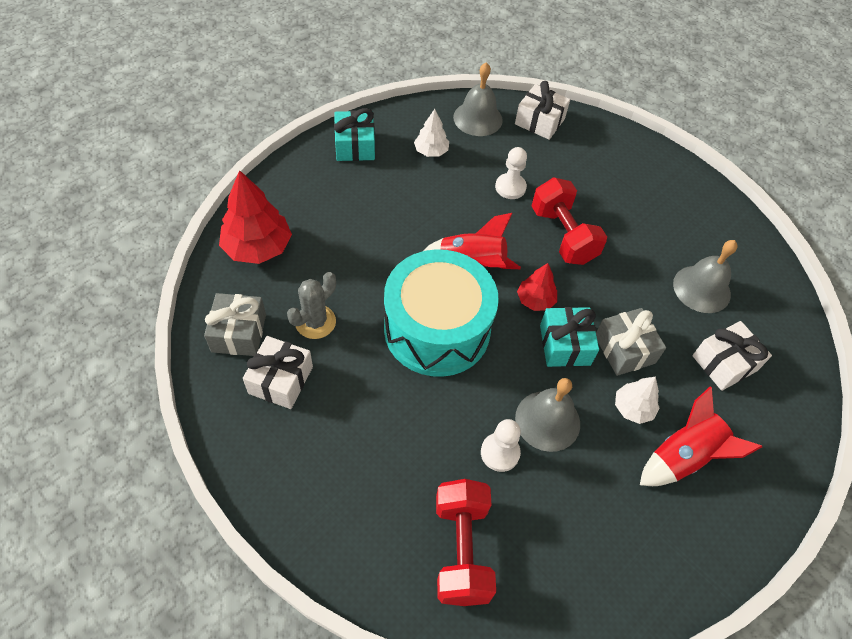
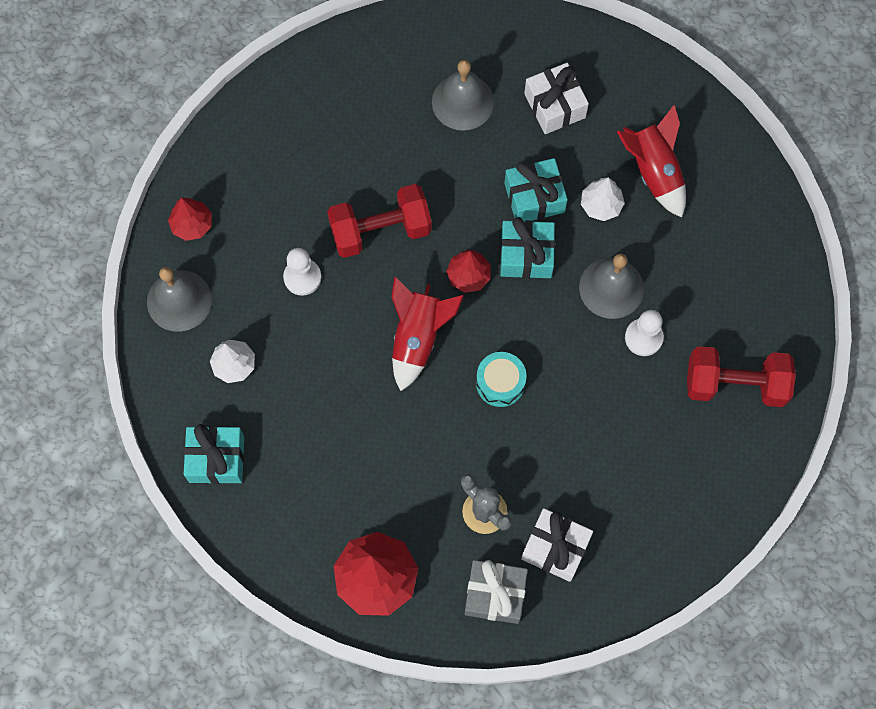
camera: 80 degrees left, 15 degrees up
(437, 329) = (500, 383): turquoise drum -> turquoise drum, size x0.42
(539, 121) = (192, 225): white gift -> red tree
(624, 349) = (534, 198): grey gift -> turquoise gift

